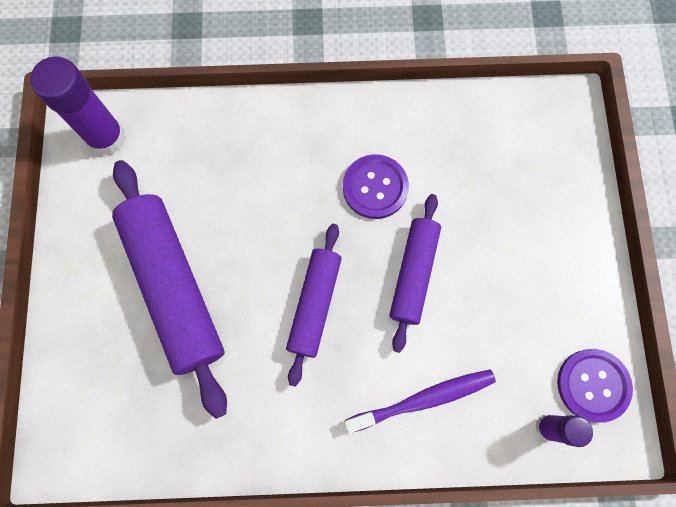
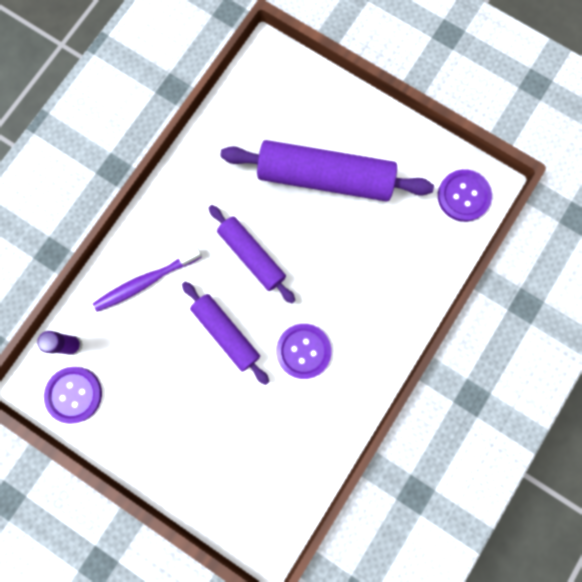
camera: 125 degrees right, 5 degrees up
(107, 138) = (463, 196): purple glue stick -> purple button
(423, 399) = (146, 282): purple toothbrush -> purple toothbrush turned 45 degrees clockwise

